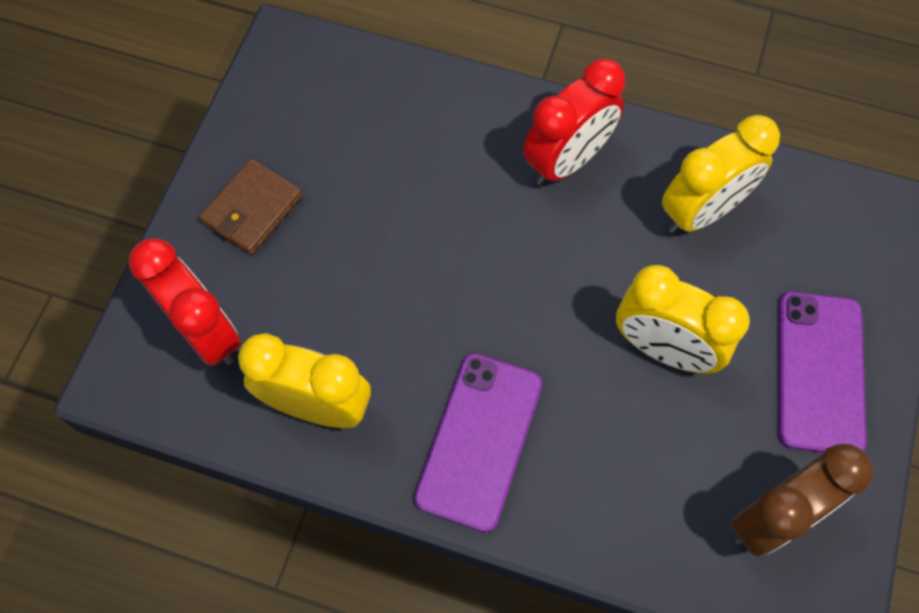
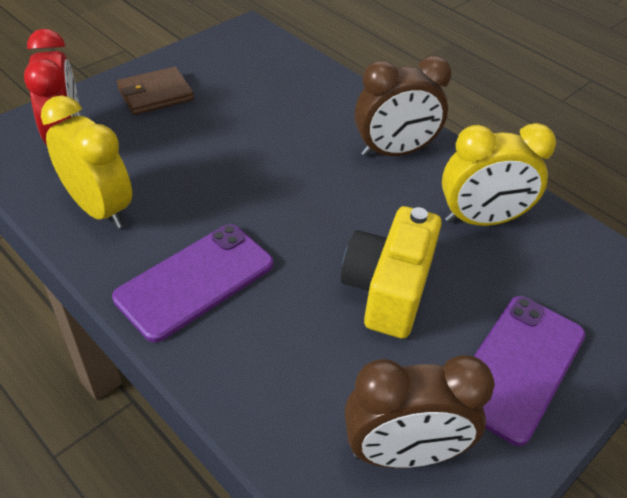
camera: 25 degrees right, 20 degrees down
(567, 161) = (394, 152): red clock -> brown clock
(663, 349) = (388, 290): yellow clock -> yellow camera

